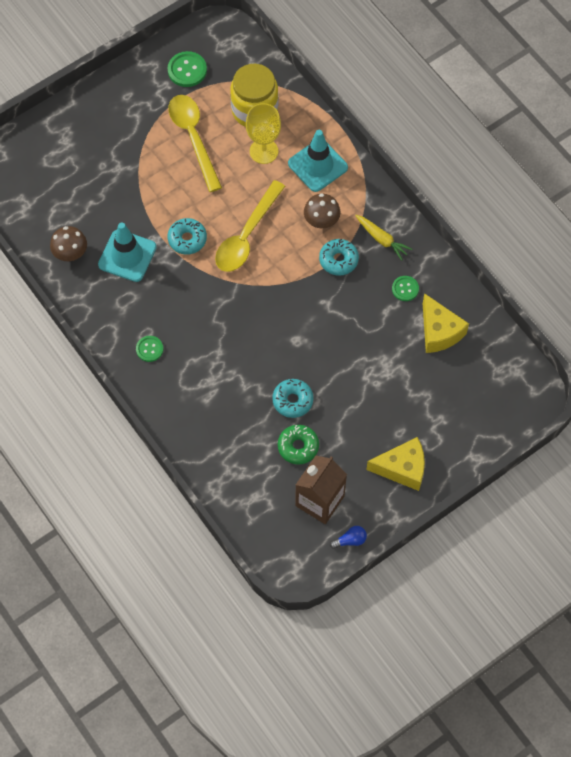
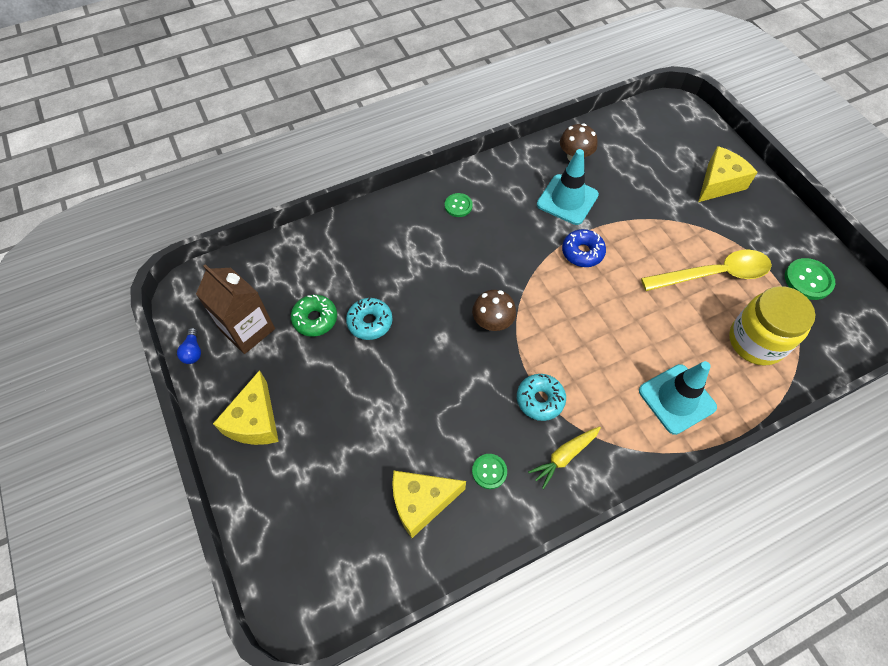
camera: 100 degrees right, 5 degrees down
(88, 132) = (719, 183): none -> yellow cheese
(187, 239) = (582, 252): turquoise donut -> blue donut
(246, 235) = (582, 308): yellow spoon -> none
(264, 151) = (697, 342): yellow goblet -> none
(321, 221) = (596, 390): brown mushroom -> brown mushroom (492, 322)

